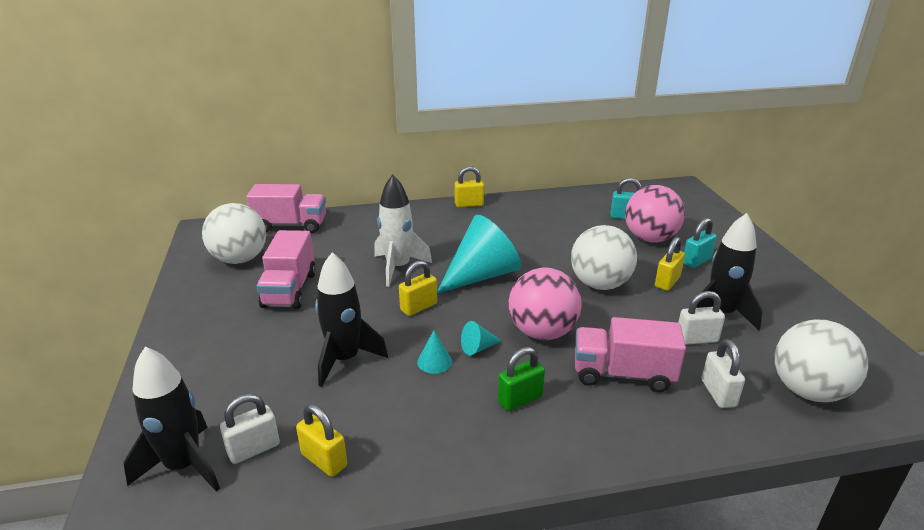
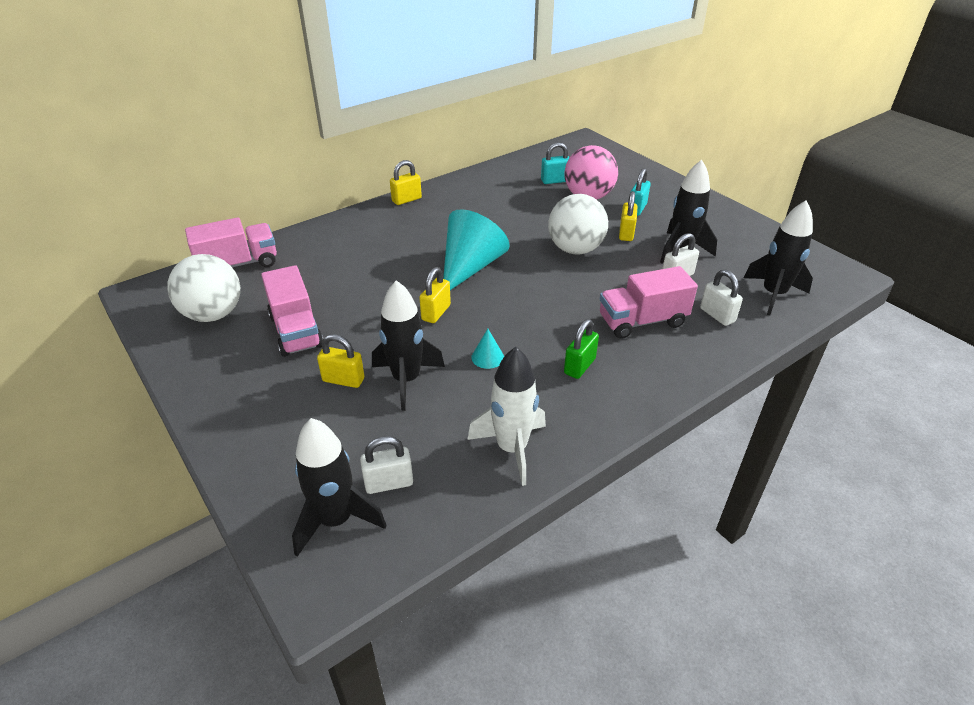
camera: 25 degrees left, 10 degrees up
(254, 449) = (389, 483): white padlock -> white padlock turned 45 degrees clockwise
(324, 460) = (459, 469): yellow padlock -> yellow padlock (343, 380)
(398, 268) = (387, 280): white rocket -> white rocket (512, 448)
(478, 348) = (515, 334): turquoise cone -> none
(542, 332) = (558, 305): pink ball -> none
(808, 391) = (773, 294): white ball -> black rocket

